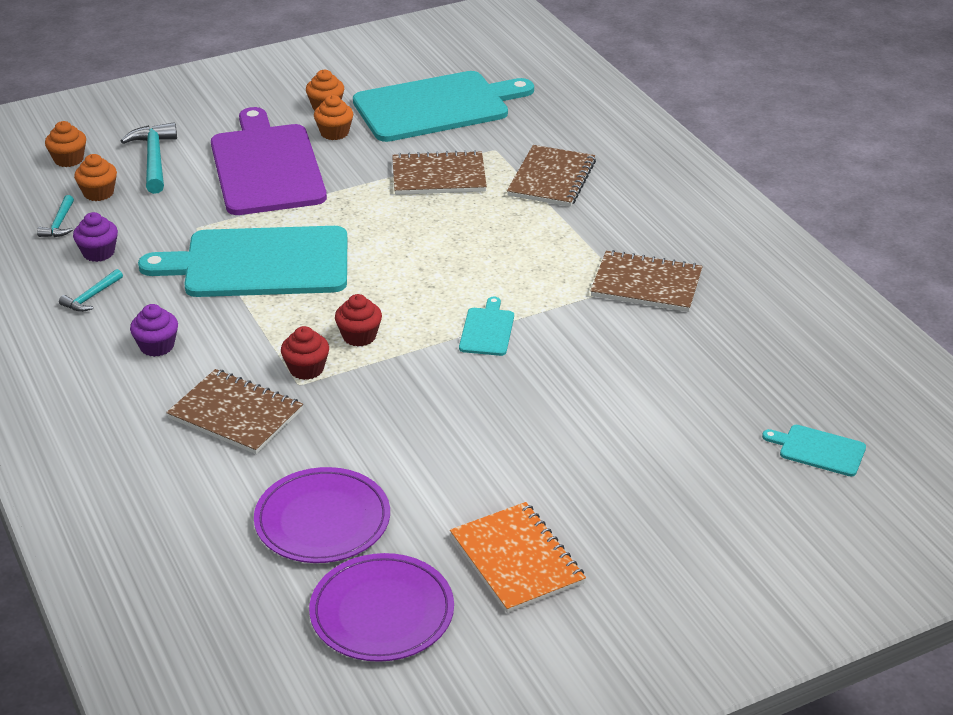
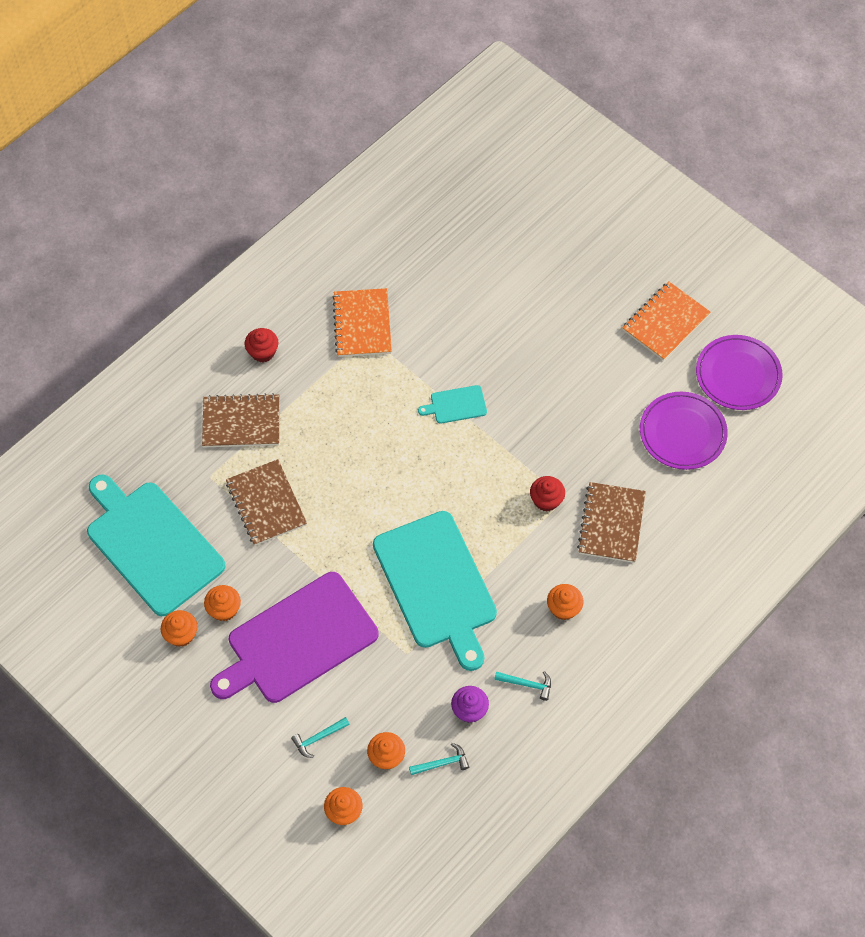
camera: 110 degrees left, 25 degrees up
(154, 159) = (318, 738): turquoise hammer -> turquoise hammer, size x0.56
(157, 346) = (563, 608): purple cupcake -> orange cupcake
(359, 336) = (496, 481): red cupcake -> red cupcake (263, 352)
(646, 284) = (362, 324): brown notebook -> orange notebook
(818, 450) = (500, 196): turquoise cutting board -> none

